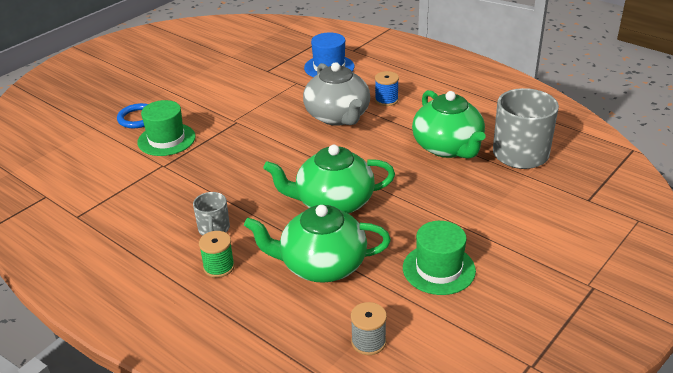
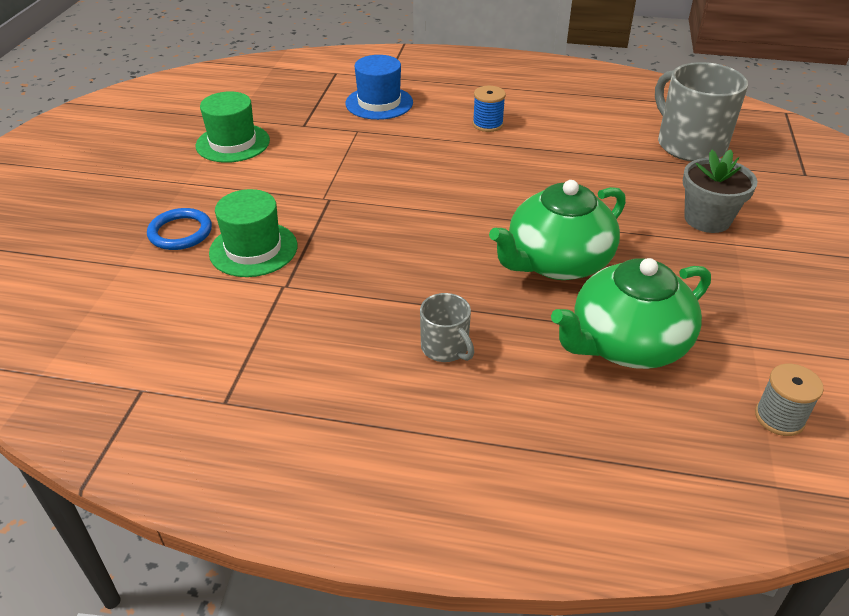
camera: 30 degrees left, 5 degrees up
(219, 267) = (505, 396): green spool -> none
(338, 116) = (451, 158): grey teapot -> none
(439, 269) = (754, 300): green hat -> green hat (233, 143)
(448, 147) = (612, 159): green teapot -> none
(469, 208) = (707, 219): none -> grey flower pot

